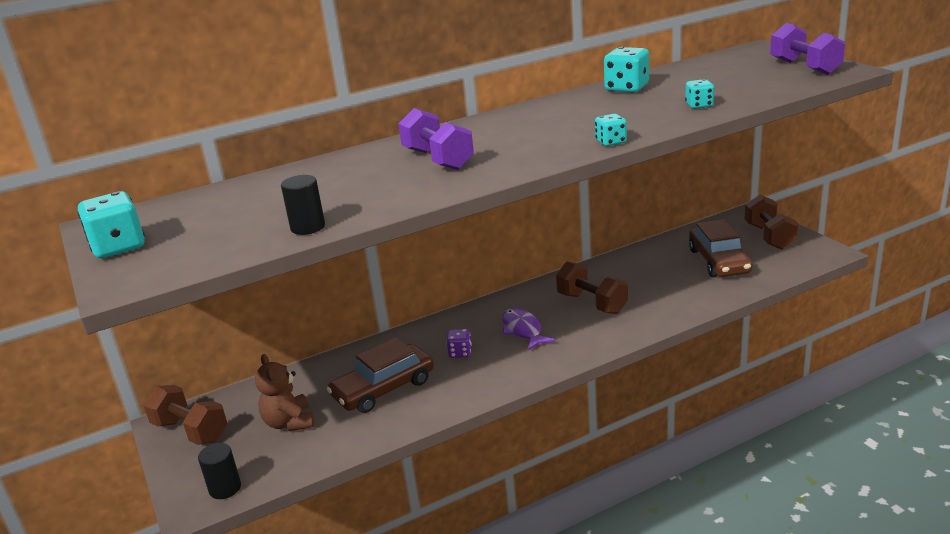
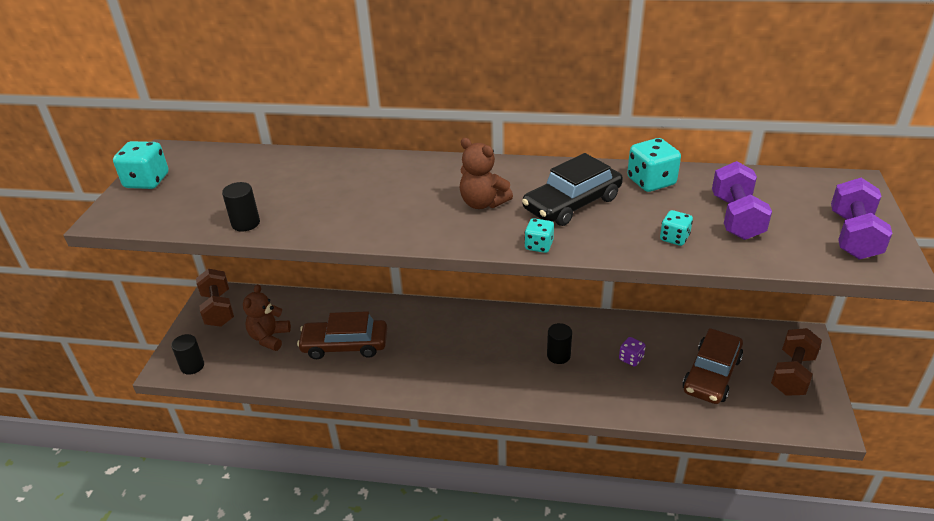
camera: 35 degrees right, 10 degrees up
(438, 159) = (403, 196): purple dumbbell -> purple dumbbell (736, 218)
(460, 353) = (420, 344): purple dice -> purple dice (631, 359)
(518, 139) = (483, 203): none -> brown teddy bear
(523, 330) = (482, 350): purple fish -> none
(591, 116) = (572, 203): none -> black car
(592, 303) = (558, 355): brown dumbbell -> black cylinder

